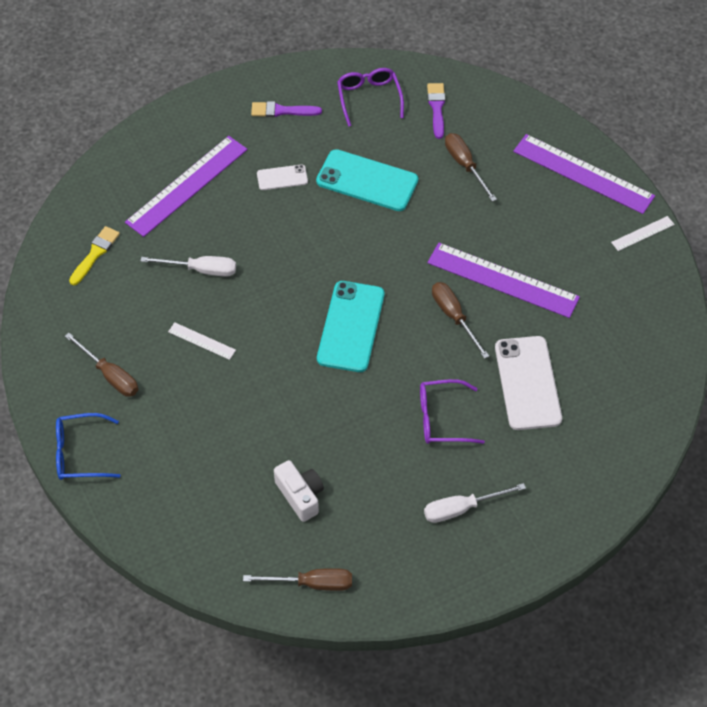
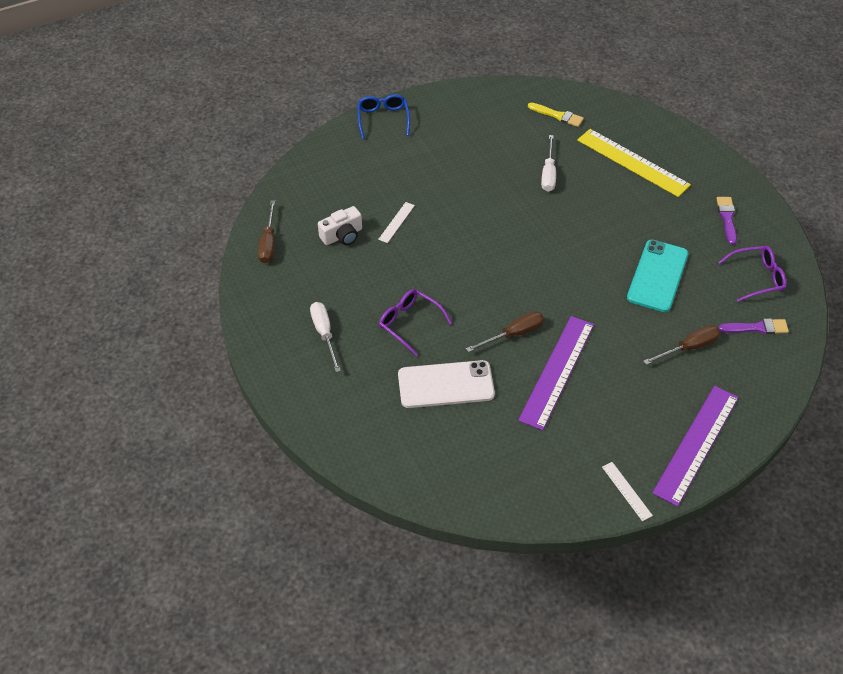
camera: 90 degrees right, 5 degrees down
(110, 375) = (448, 130): brown screwdriver -> none
(187, 186) = (632, 162): purple ruler -> yellow ruler
(202, 341) = (481, 177): white ruler -> white ruler (396, 222)
(282, 178) = (651, 219): white phone -> none
(351, 326) = (499, 265): turquoise phone -> none
(442, 418) = (409, 323): purple glasses -> purple glasses turned 45 degrees counterclockwise

